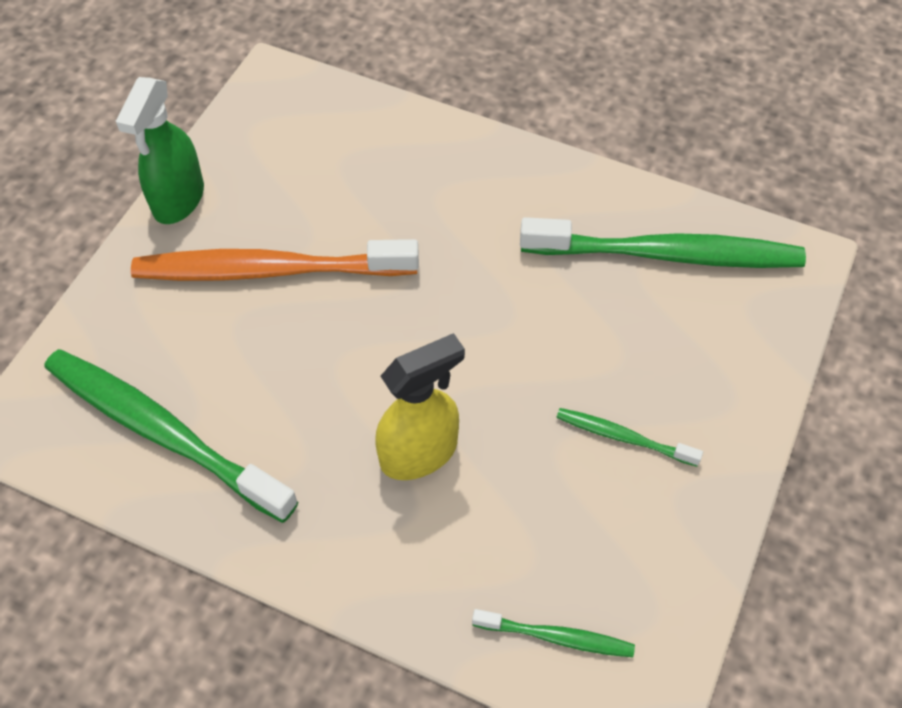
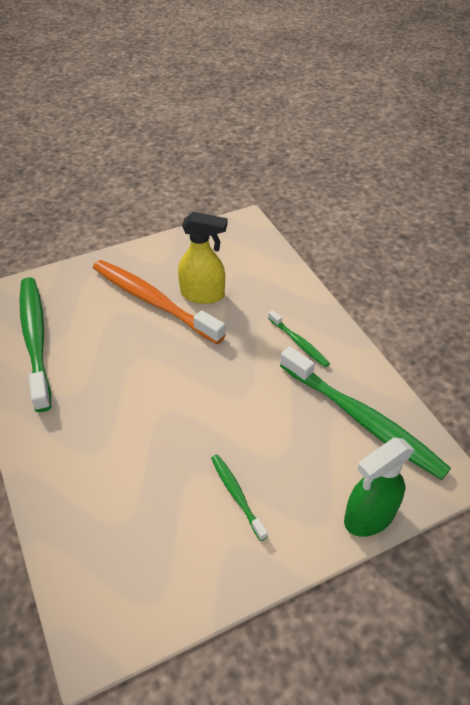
camera: 40 degrees right, 10 degrees down
(178, 200) = (148, 249): green spray bottle -> green spray bottle (369, 517)
(419, 453) = (129, 426): yellow spray bottle -> yellow spray bottle (203, 295)
(556, 637) = (93, 567): green toothbrush -> green toothbrush (299, 343)

